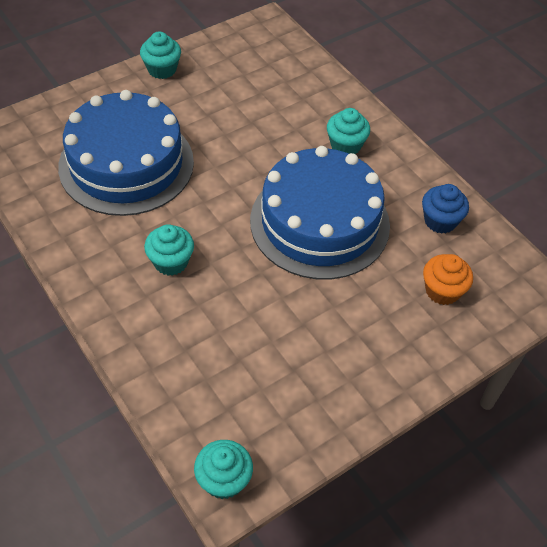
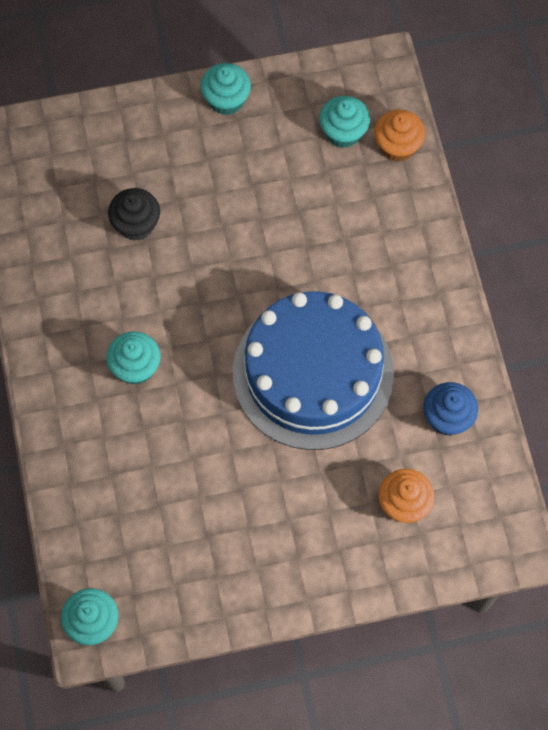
camera: 25 degrees right, 15 degrees up
(126, 164) = (136, 224): blue cake -> black cupcake
(304, 65) = (397, 146): none -> orange cupcake
(345, 145) = (391, 280): turquoise cupcake -> turquoise cupcake (343, 132)

